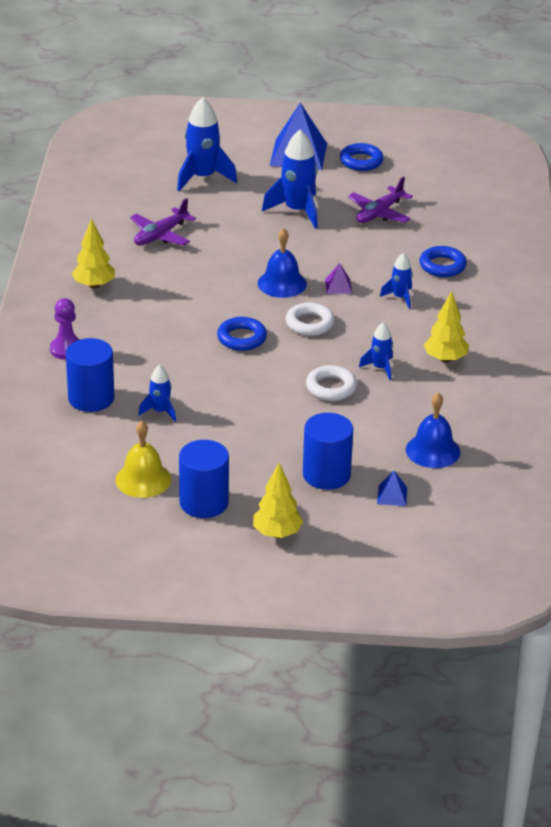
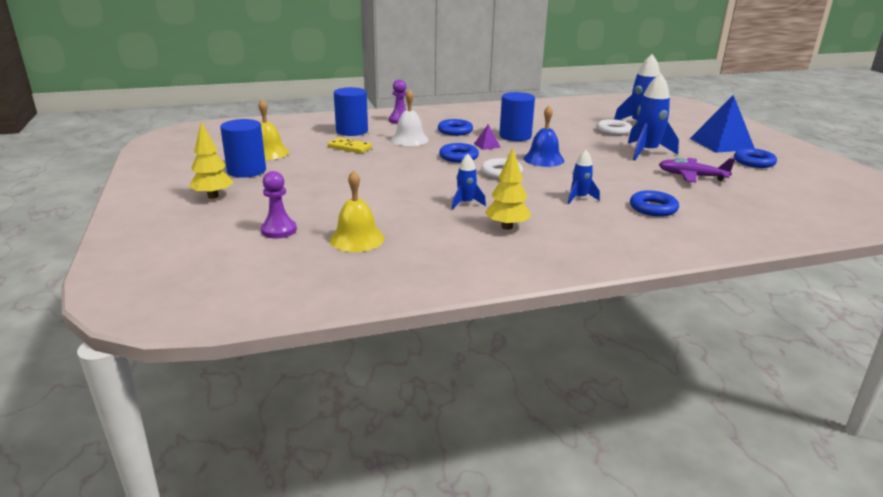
camera: 70 degrees right, 10 degrees down
(94, 285) = (476, 117): yellow tree -> none
(143, 316) = (455, 131): none -> blue ring
(156, 359) = (409, 139): none -> white bell
(160, 235) = (554, 124): purple plane -> none
(160, 411) = (349, 147): blue rocket -> yellow domino
(326, 474) = (298, 203): blue cylinder -> blue cylinder (515, 136)
(331, 388) = (421, 190): white ring -> white ring (613, 131)
(338, 286) = (565, 176): purple pyramid -> purple pyramid (487, 145)
(392, 495) = (279, 230): blue pyramid -> purple pawn
(433, 450) = (357, 239): blue bell -> yellow bell

